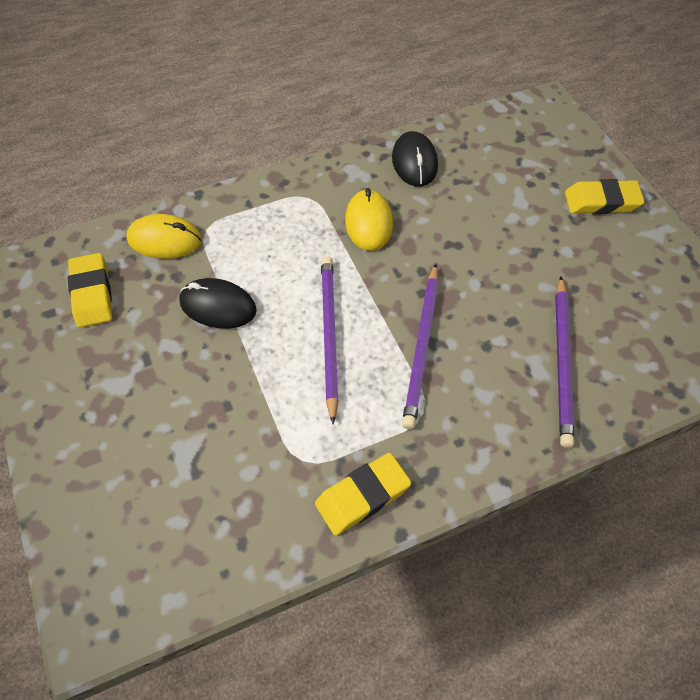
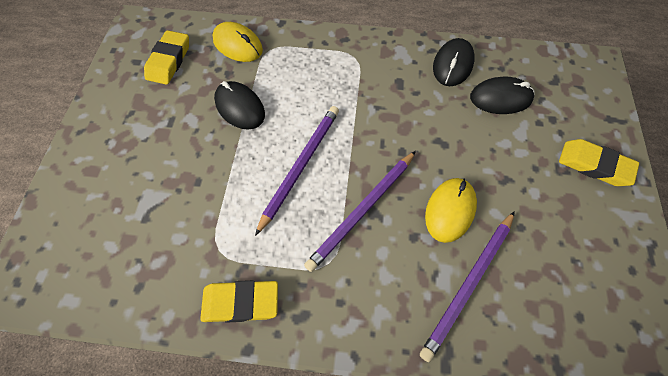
camera: 30 degrees right, 5 degrees up
(368, 223) = (386, 96): yellow mouse -> yellow mouse (450, 210)
(481, 176) = (500, 98): none -> black mouse

